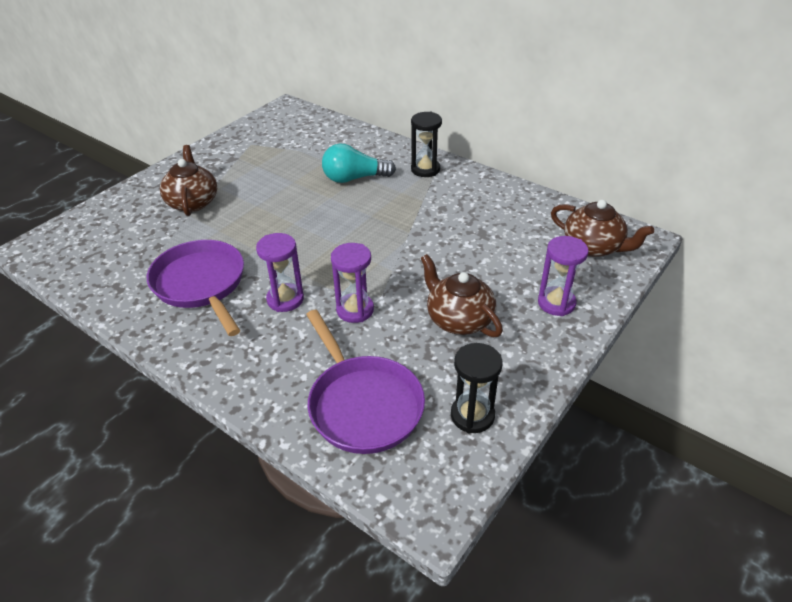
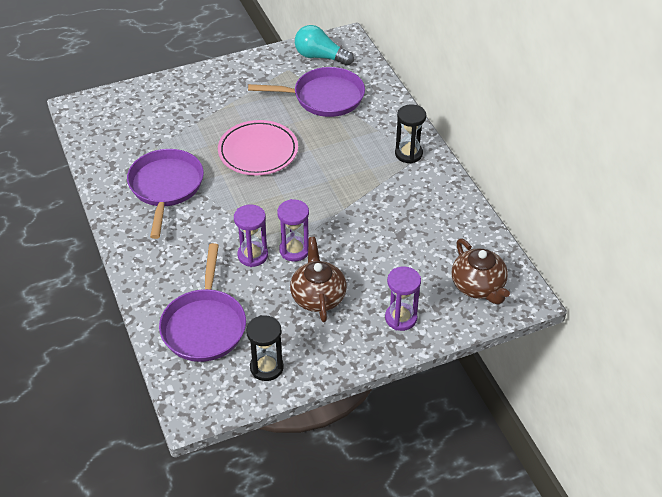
camera: 30 degrees right, 5 degrees up
(192, 202) = (206, 111): brown teapot -> none
(278, 217) = (258, 151): none -> pink plate
(285, 299) = (212, 225): purple hourglass -> purple hourglass (294, 250)
(306, 154) = (324, 97): none -> purple pan
(354, 178) = (343, 139): turquoise light bulb -> turquoise light bulb (320, 57)

